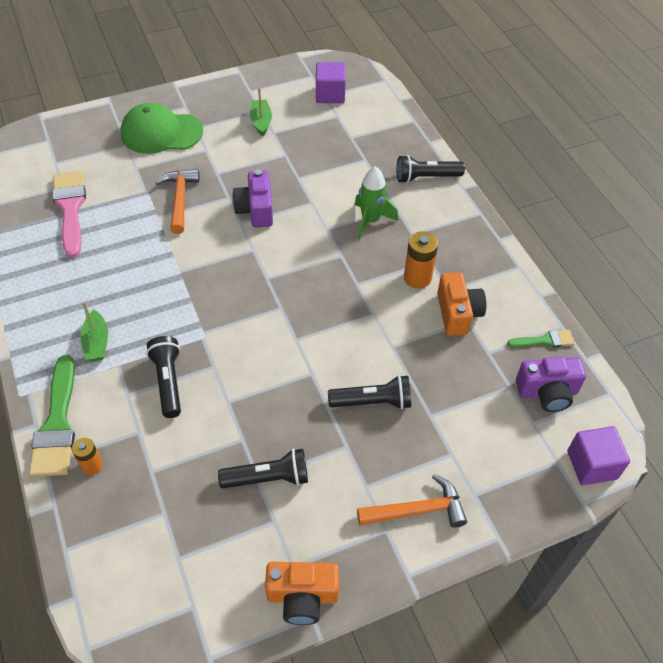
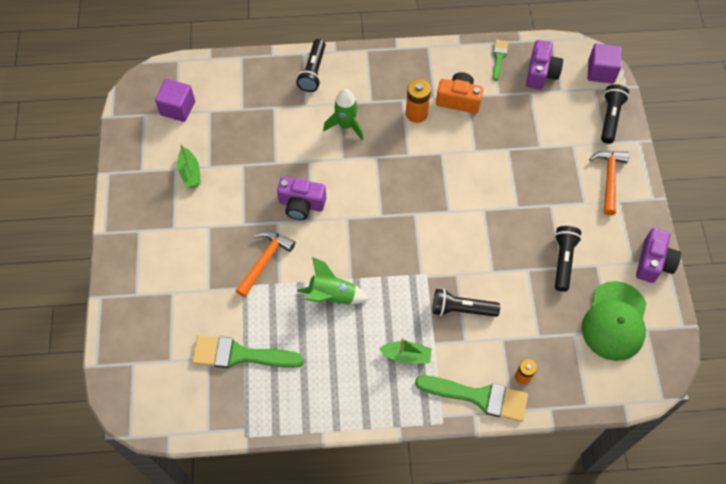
camera: 70 degrees left, 10 degrees up
(70, 208) = (240, 355): pink brush -> green brush
(154, 261) = (332, 295): none -> green rocket
(161, 133) = (168, 259): green cap -> green cap (615, 321)
(180, 199) = (265, 261): orange hammer -> orange hammer turned 105 degrees clockwise
(261, 122) = (190, 172): green boat -> green boat turned 120 degrees counterclockwise
(302, 596) = (653, 262): orange camera -> purple camera
(373, 402) = (519, 178): black flashlight -> black flashlight (610, 118)

